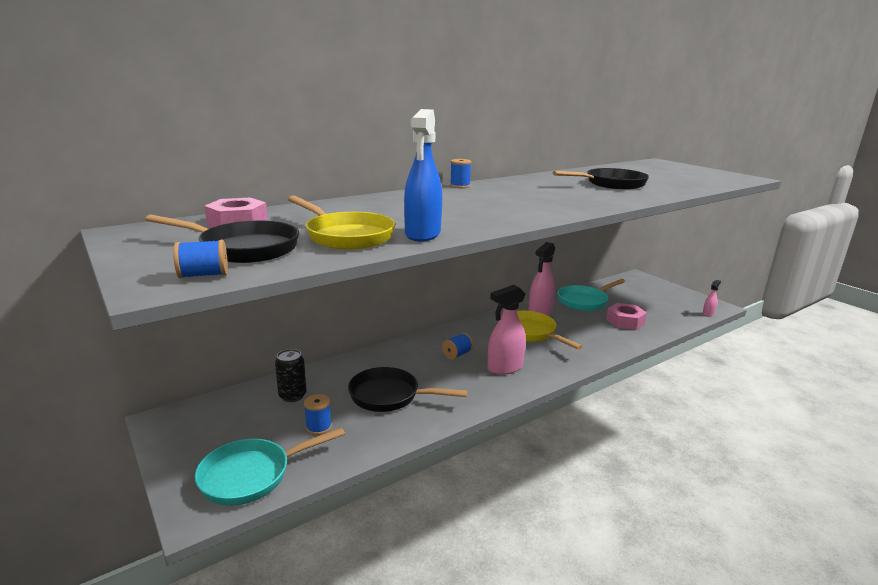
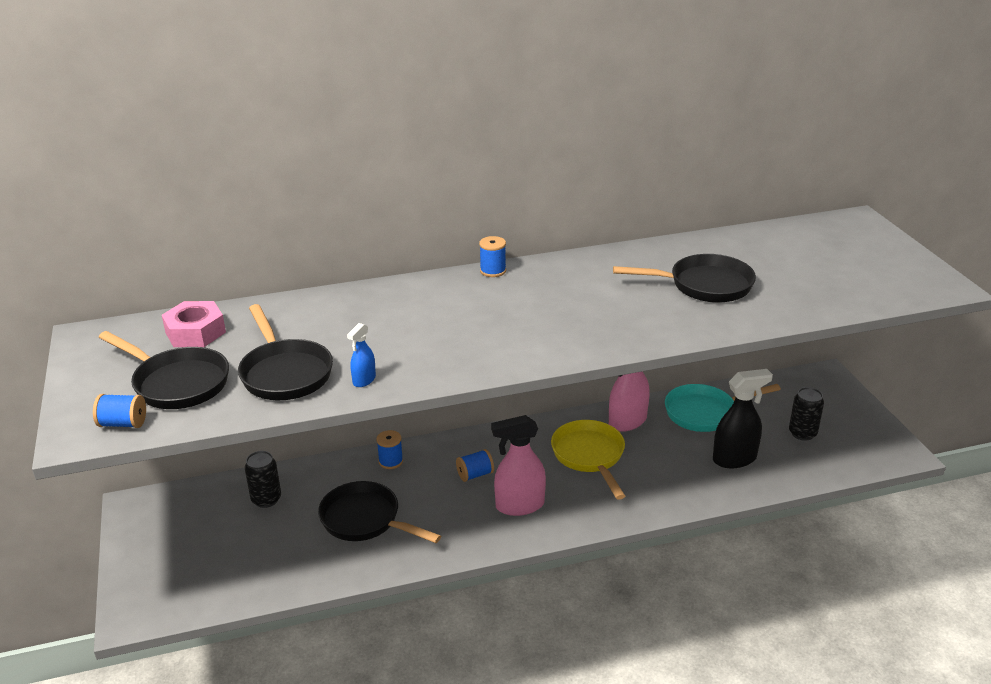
camera: 20 degrees right, 10 degrees up
(252, 475) = (190, 588): turquoise pan -> none
(318, 427) = (274, 545): blue spool -> blue spool (391, 461)
(346, 236) = (285, 373): yellow pan -> black pan
(422, 234) = (364, 380): blue spray bottle -> blue spray bottle, size x0.50
(625, 321) = (734, 459): pink nut -> black spray bottle
(652, 304) = (802, 433): none -> black can
(708, 314) = (874, 465): pink spray bottle -> none

